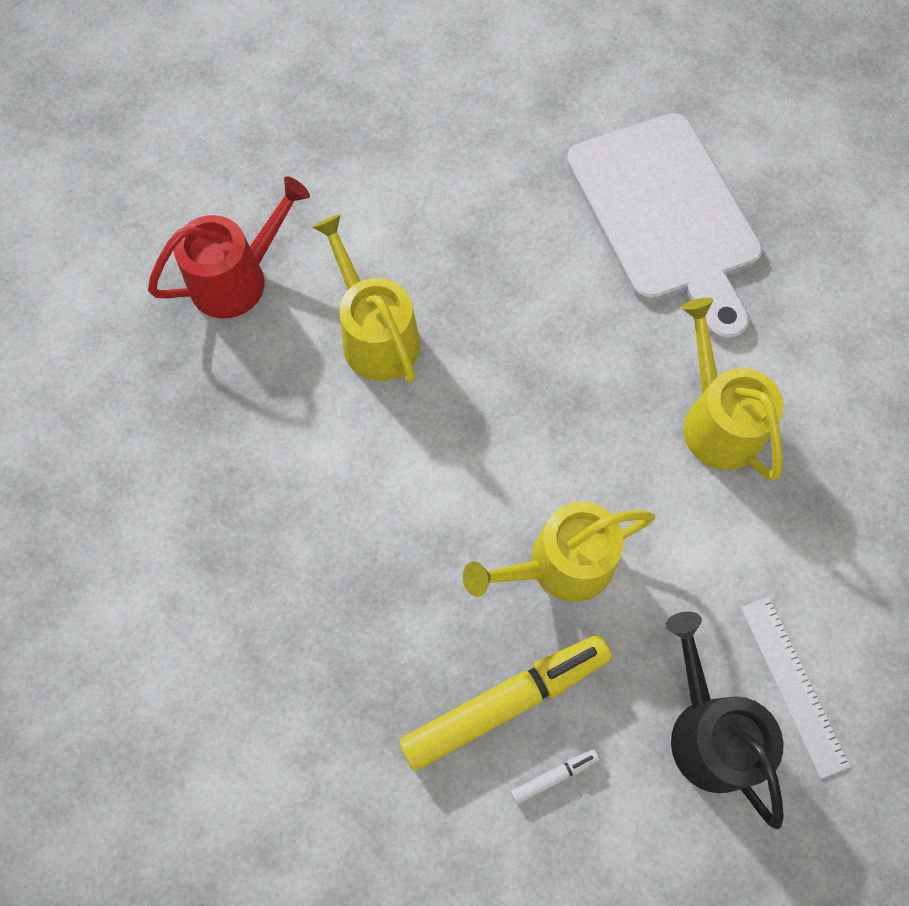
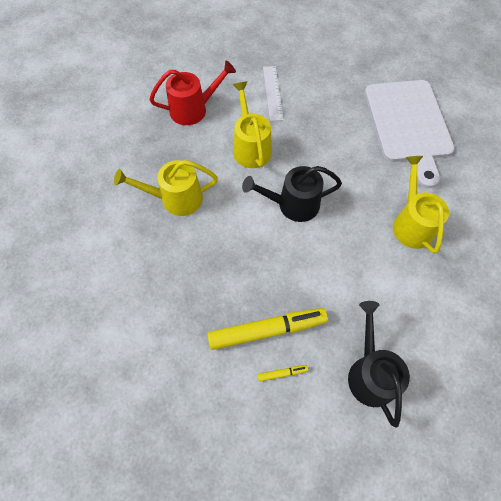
camera: 15 degrees right, 5 degrees down
(489, 437) = (293, 204): none -> black watering can
(554, 776) = (282, 373): white marker -> yellow marker
(560, 565) = (313, 272): yellow watering can -> yellow watering can (176, 199)
(794, 684) = (422, 362): white ruler -> white ruler (273, 93)

